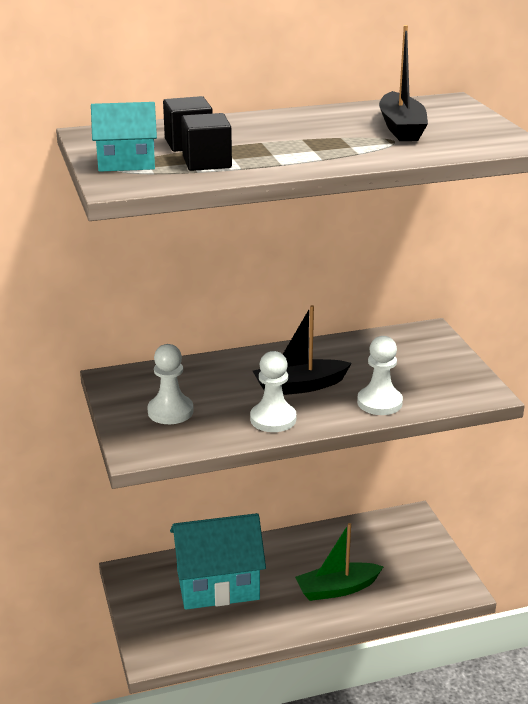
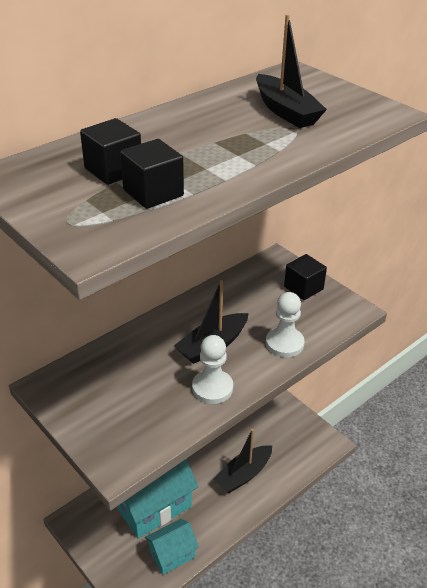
camera: 25 degrees left, 10 degrees up
(126, 163) = (72, 211): turquoise house -> turquoise house (172, 554)
(170, 411) = (120, 408): white pawn -> none
(337, 589) = (243, 475): green boat -> black boat
(440, 362) = (303, 288): none -> black cube

